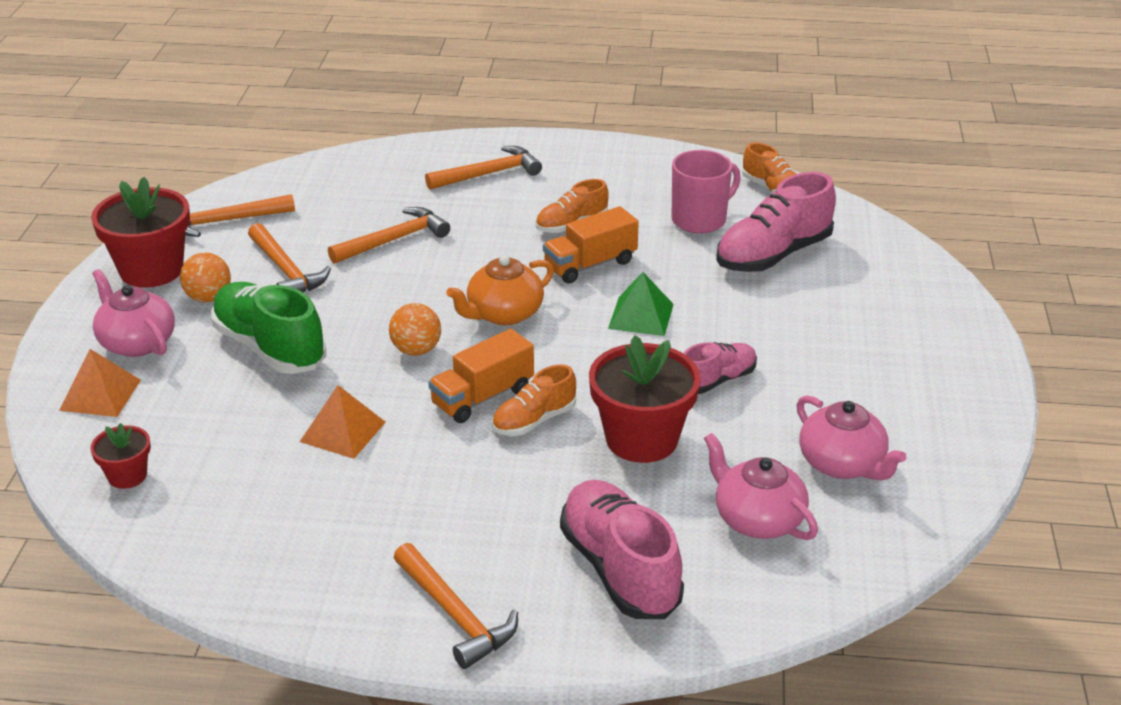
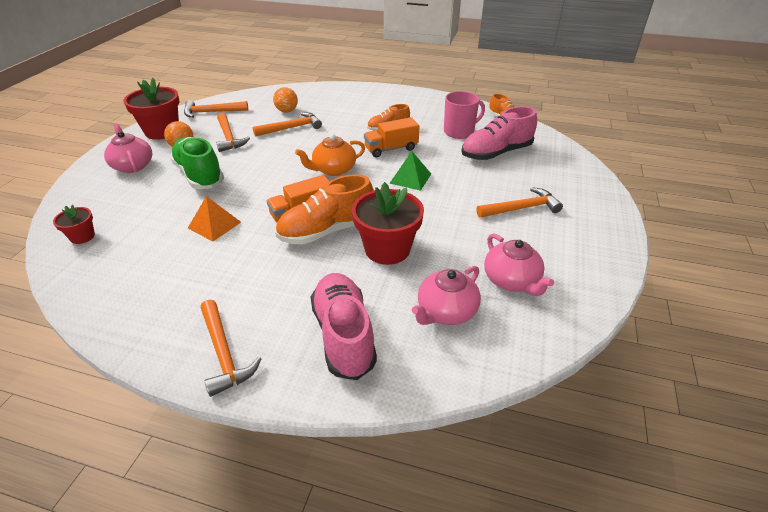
camera: 10 degrees right, 5 degrees up
(100, 395) = (97, 190): orange pyramid -> none
(416, 350) = (277, 184): orange ball -> orange ball (287, 111)
(488, 174) = (354, 101): orange hammer -> orange hammer (521, 208)
(534, 420) = (327, 231): orange shoe -> orange shoe, size x1.71
(717, 380) = (444, 219): pink shoe -> none
(757, 519) = (446, 311): pink teapot -> pink teapot turned 105 degrees counterclockwise

